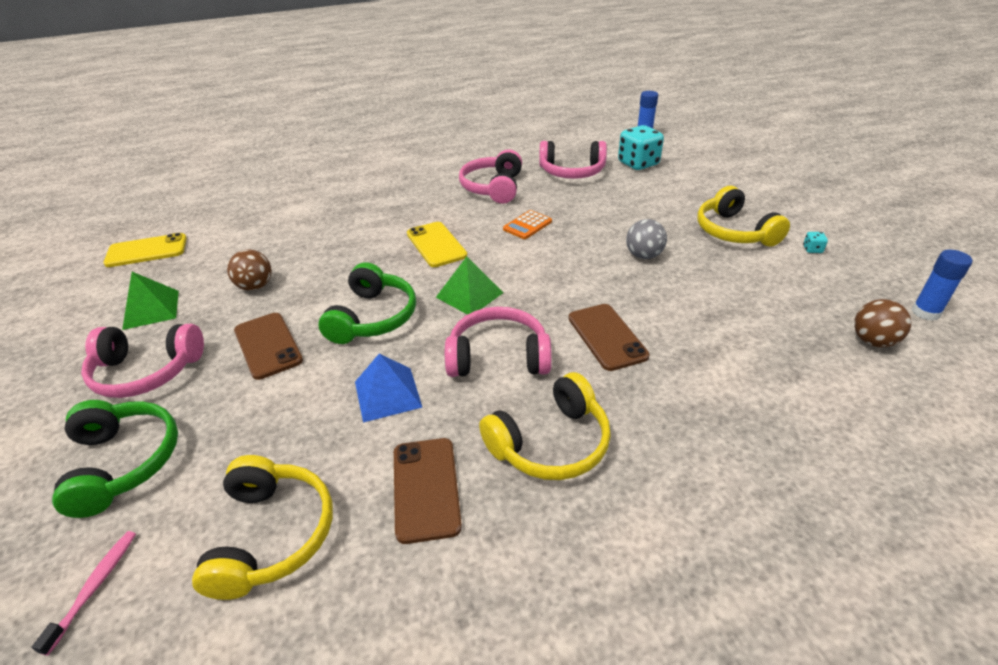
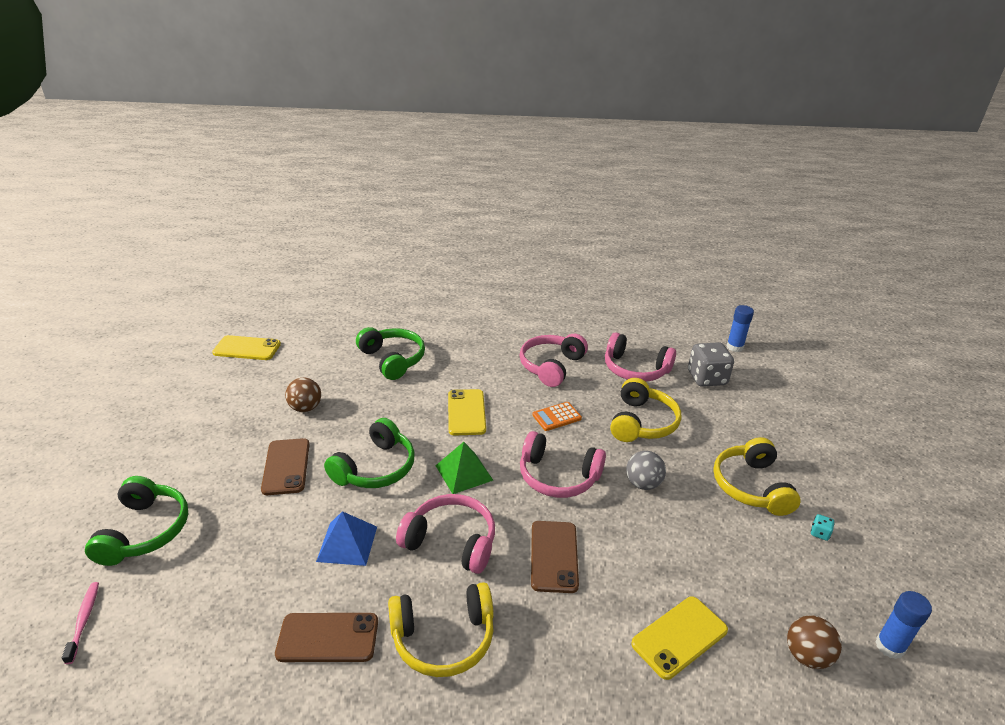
camera: 20 degrees right, 5 degrees down
(94, 588) = (84, 621): pink toothbrush -> pink toothbrush turned 45 degrees counterclockwise
(146, 372) = (194, 460): pink headphones -> pink headphones (558, 477)
(151, 309) = (224, 404): green pyramid -> none
(272, 535) = (206, 630): yellow headphones -> yellow headphones (642, 422)
(327, 220) = (393, 359): none -> green headphones
(426, 488) = (328, 637): brown phone -> brown phone turned 75 degrees clockwise
(638, 164) = (707, 378): turquoise dice -> grey dice
(764, 363) = (679, 637): none -> yellow phone

